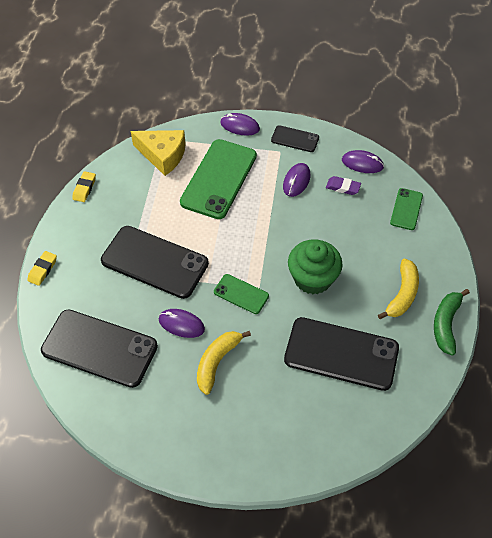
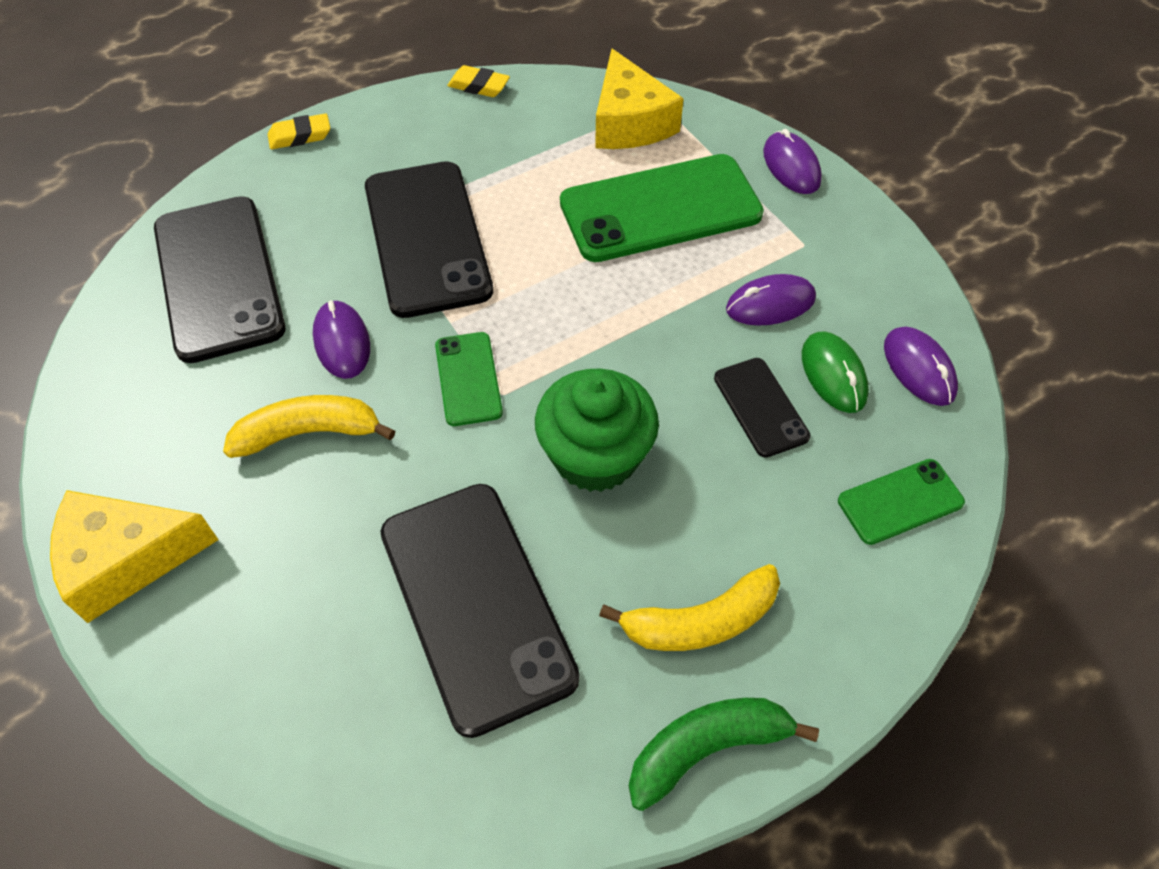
camera: 50 degrees right, 0 degrees up
(84, 188) = (479, 86): yellow eraser -> yellow eraser turned 45 degrees clockwise
(221, 459) = (126, 560): none -> yellow cheese
(295, 139) = (853, 246): black phone -> black phone (760, 407)
(343, 187) = (833, 374): purple eraser -> green mouse

